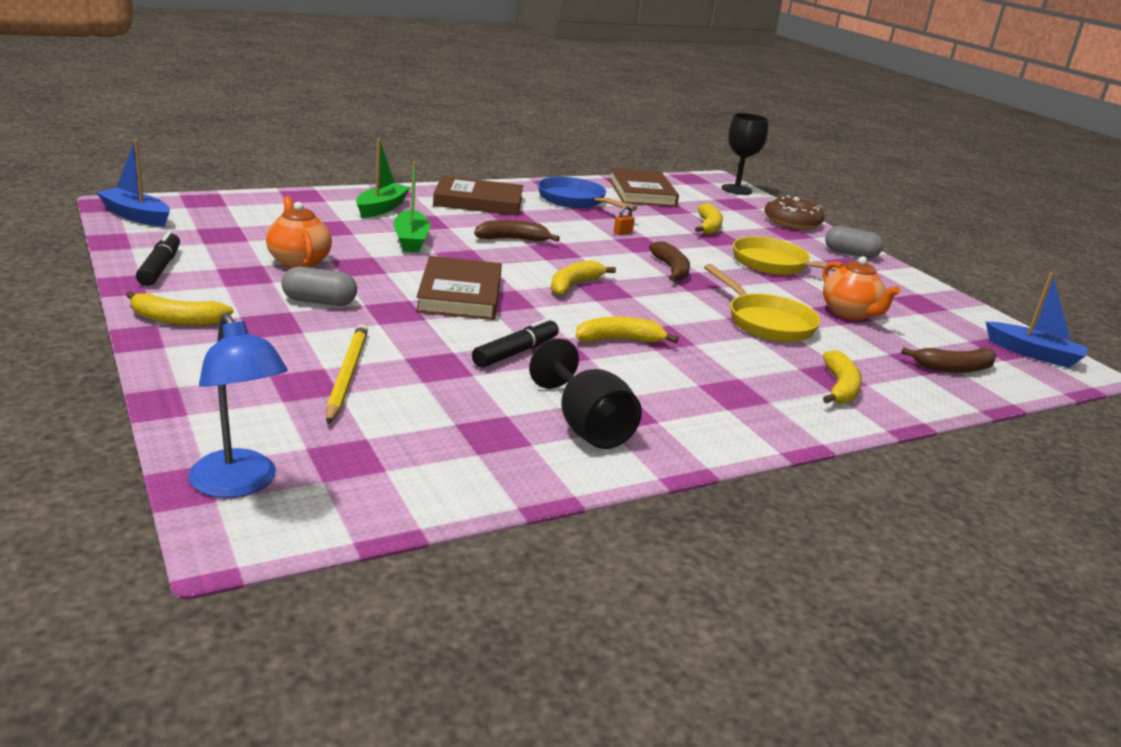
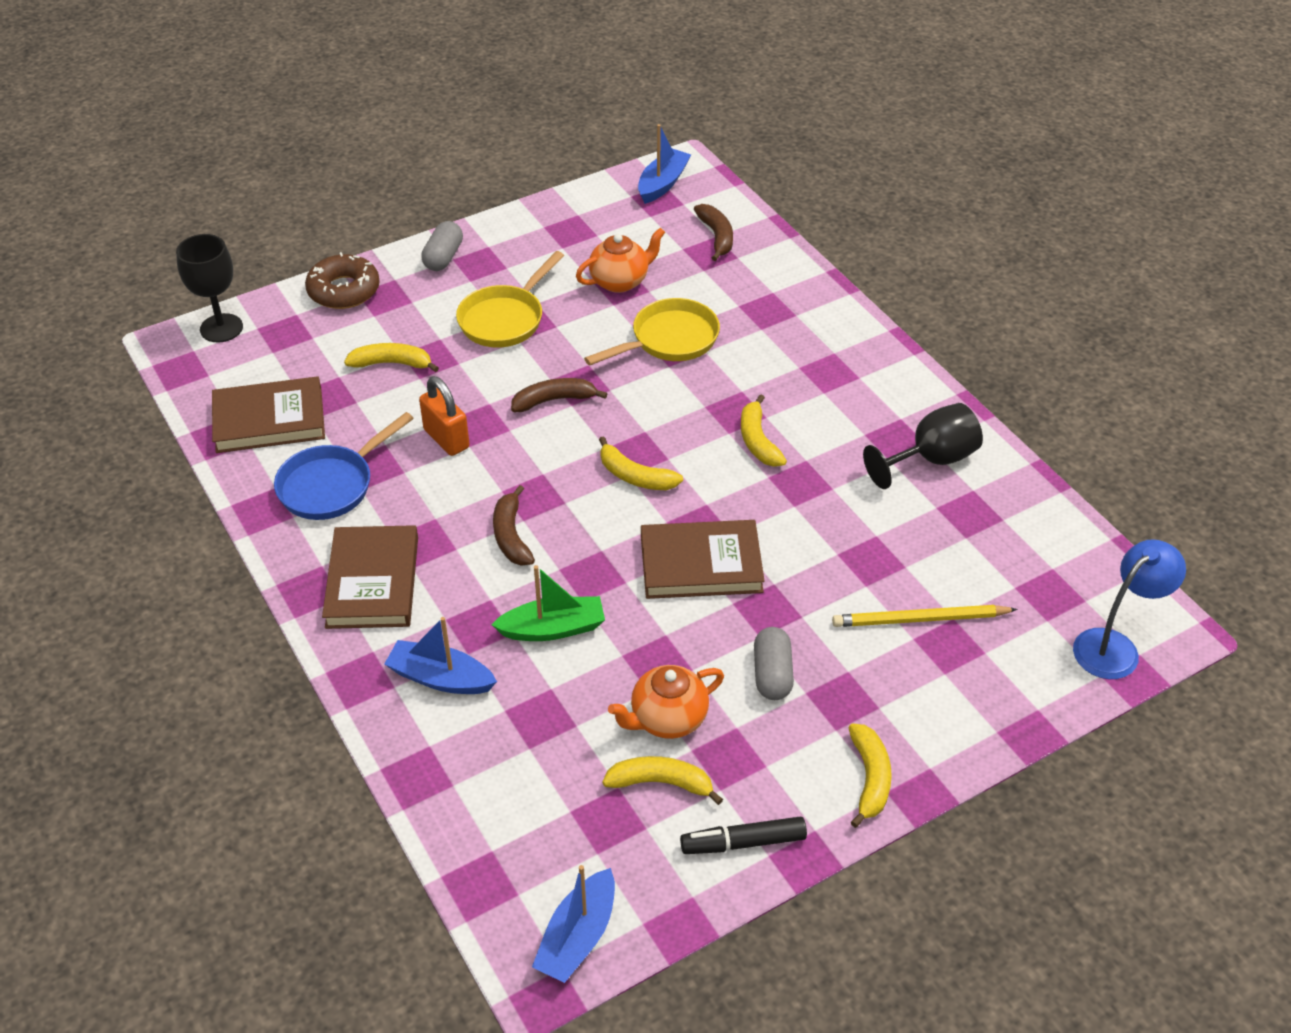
camera: 90 degrees left, 20 degrees up
(381, 208) = (441, 678): green boat -> blue boat
(515, 352) = (819, 510): black marker -> none
(622, 233) = (446, 439): orange padlock -> orange padlock, size x2.23
(840, 388) = (788, 309): yellow banana -> yellow banana (661, 783)

